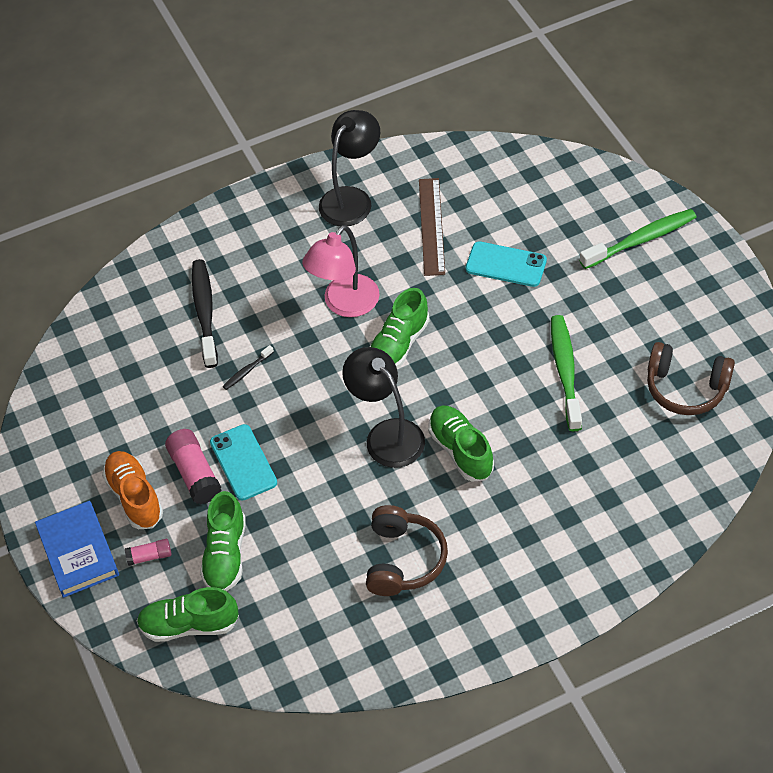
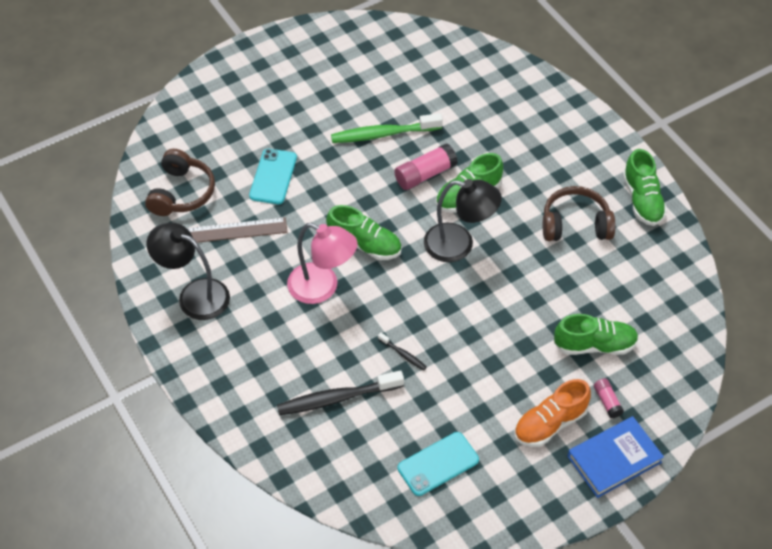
camera: 100 degrees left, 0 degrees up
(189, 625) = (665, 362): green shoe -> green shoe (642, 200)
(195, 474) = (518, 379): pink glue stick -> pink glue stick (425, 174)
(243, 462) = (501, 344): turquoise phone -> turquoise phone (438, 464)
(387, 435) = (459, 245): black lamp -> black lamp turned 120 degrees counterclockwise
(641, 240) = (244, 91): green toothbrush -> none
(686, 388) = (393, 64): brown headphones -> brown headphones (181, 193)

